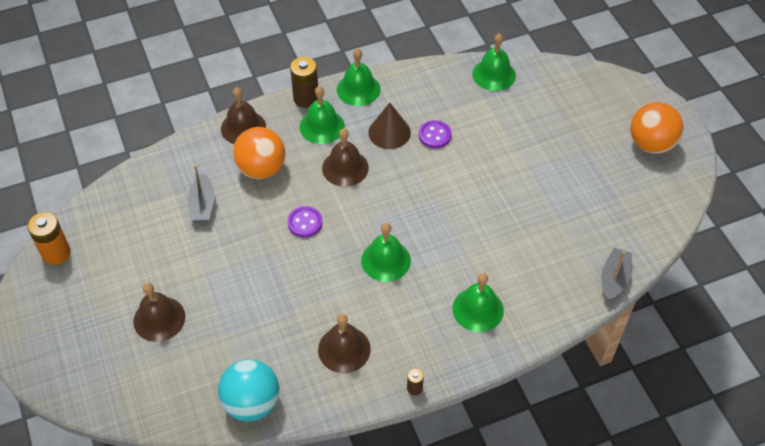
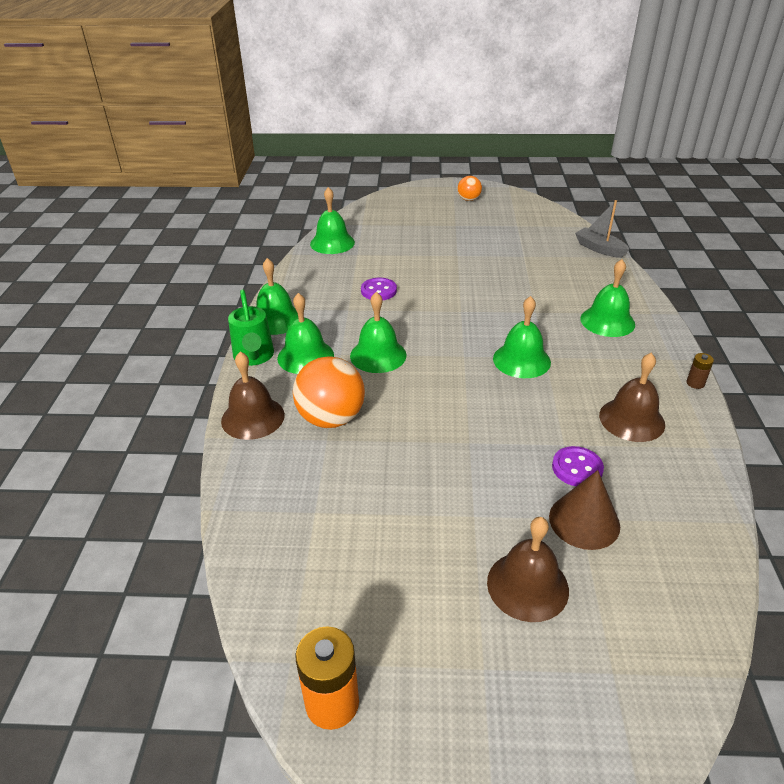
camera: 65 degrees left, 15 degrees down
(202, 205) = (352, 487): grey boat -> none
(251, 403) = (695, 519): turquoise ball -> none
(305, 223) = (437, 404): purple button -> purple button (577, 468)
(306, 98) = (254, 357): brown battery -> green watering can
(345, 168) = (378, 355): brown bell -> green bell
(389, 132) = (352, 315): brown cone -> brown cone (584, 521)
(651, 144) = (468, 199): orange ball -> orange ball, size x0.54

